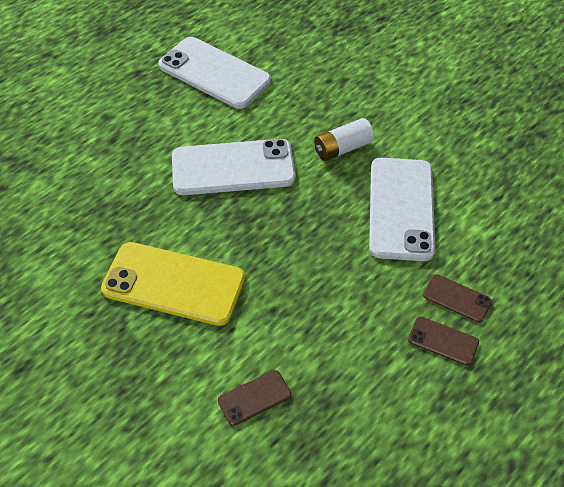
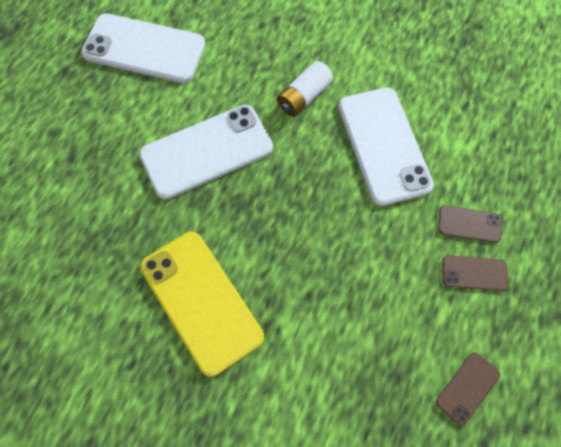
camera: 20 degrees left, 15 degrees up
(174, 284) = (201, 301): yellow phone -> yellow phone turned 60 degrees clockwise
(254, 398) = (328, 396): brown phone -> brown phone (467, 388)

